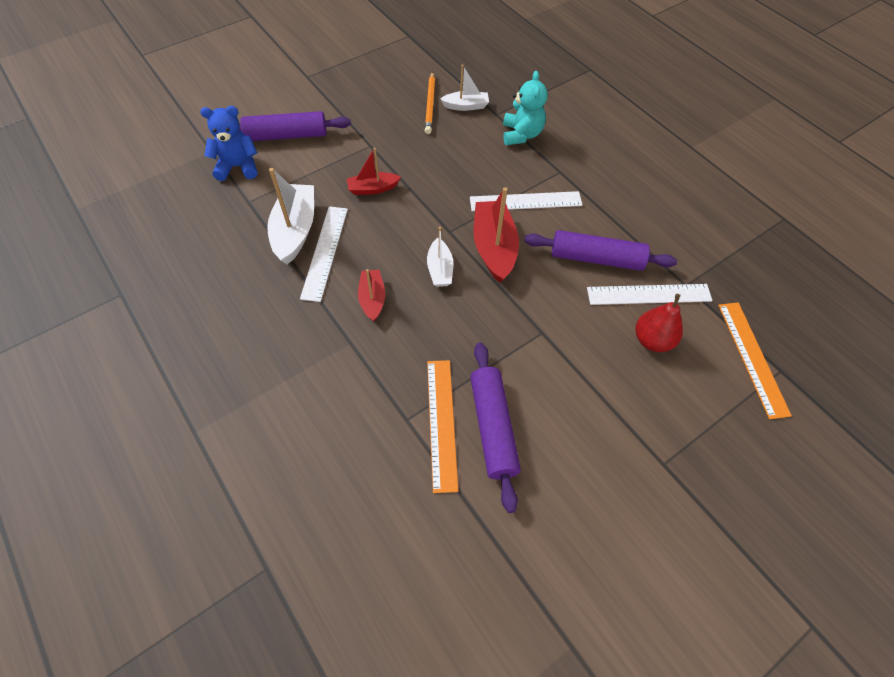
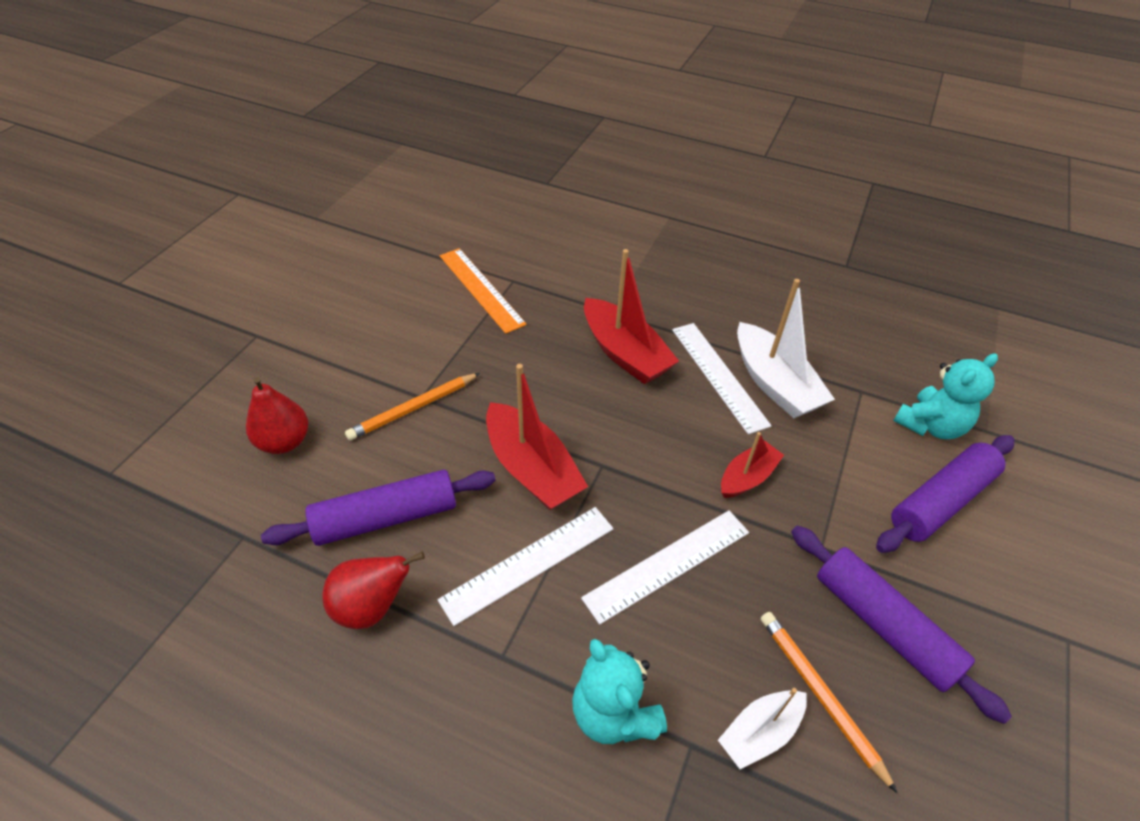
camera: 150 degrees right, 10 degrees down
(238, 167) = (930, 425): blue teddy bear -> turquoise teddy bear
(372, 299) = (624, 353): red boat -> red boat, size x1.72
(440, 269) = (579, 413): white boat -> none
(493, 427) = (433, 302): purple rolling pin -> purple rolling pin (883, 625)
(552, 325) = (413, 408): none -> orange pencil
(617, 217) = (372, 606): none -> red pear
(649, 294) = (297, 497): white ruler -> white ruler (667, 564)
(752, 358) = (147, 474): orange ruler -> none

